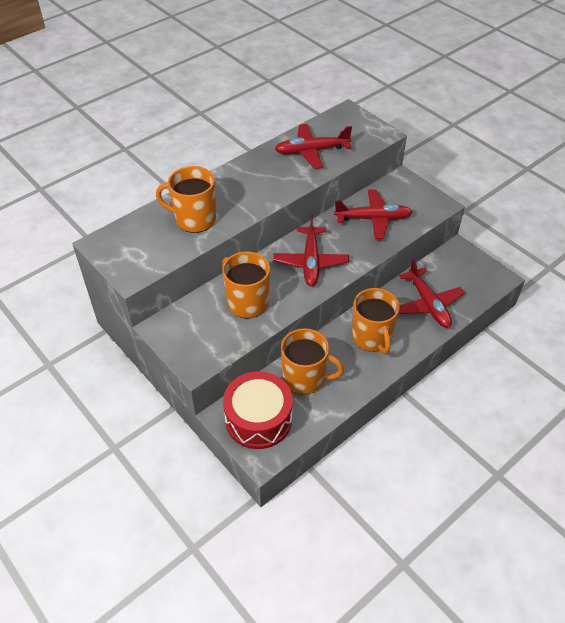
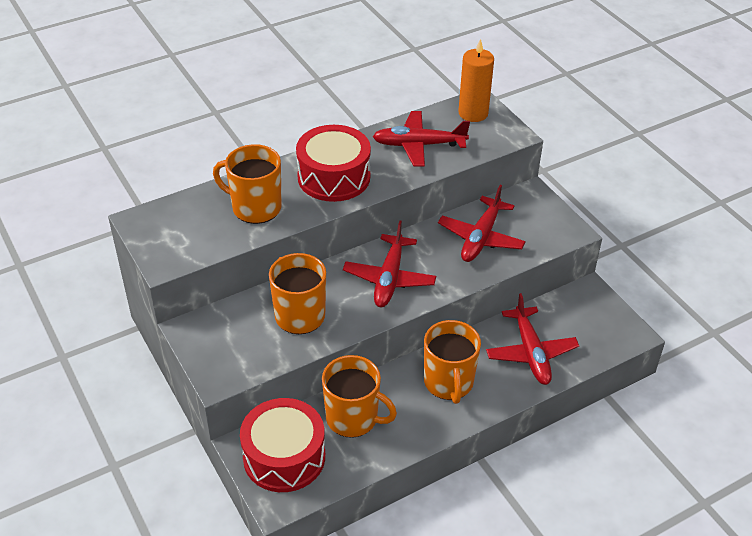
camera: 10 degrees right, 5 degrees down
(251, 186) = (334, 177): none -> red drum
(346, 121) = (473, 113): none -> orange candle
(373, 219) = (481, 237): red plane -> red plane turned 105 degrees clockwise

